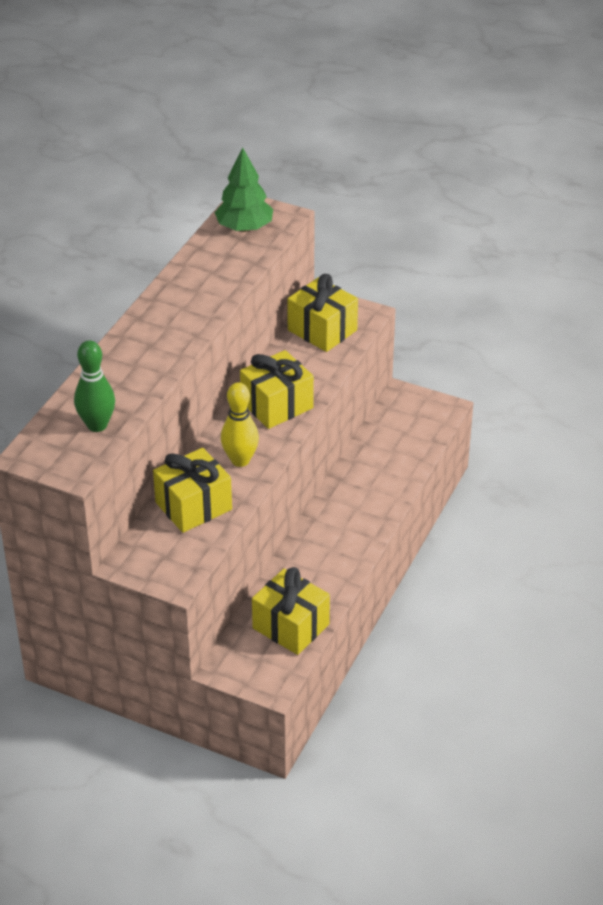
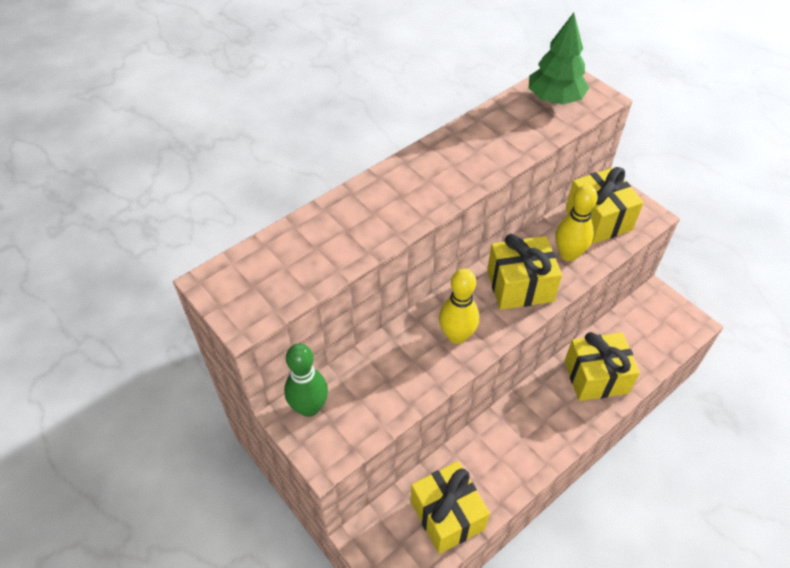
camera: 25 degrees right, 10 degrees up
(97, 425) = (298, 271): green bowling pin -> green bowling pin (309, 407)
(193, 506) = (387, 372): yellow gift -> yellow gift (596, 377)
(308, 367) = (568, 254): none -> yellow bowling pin

